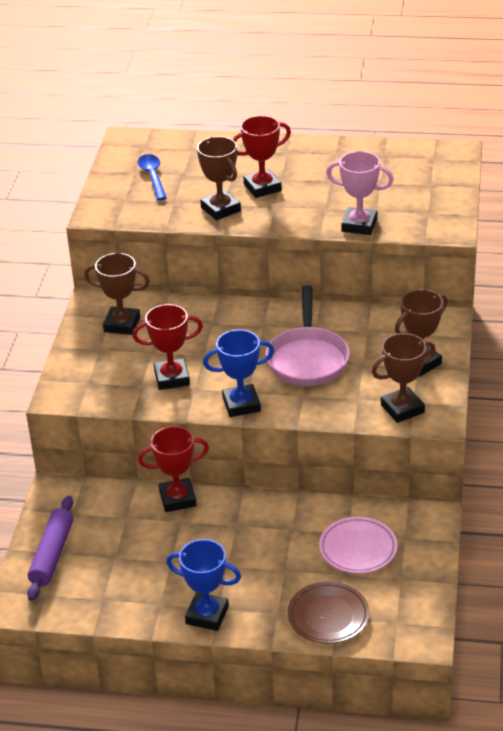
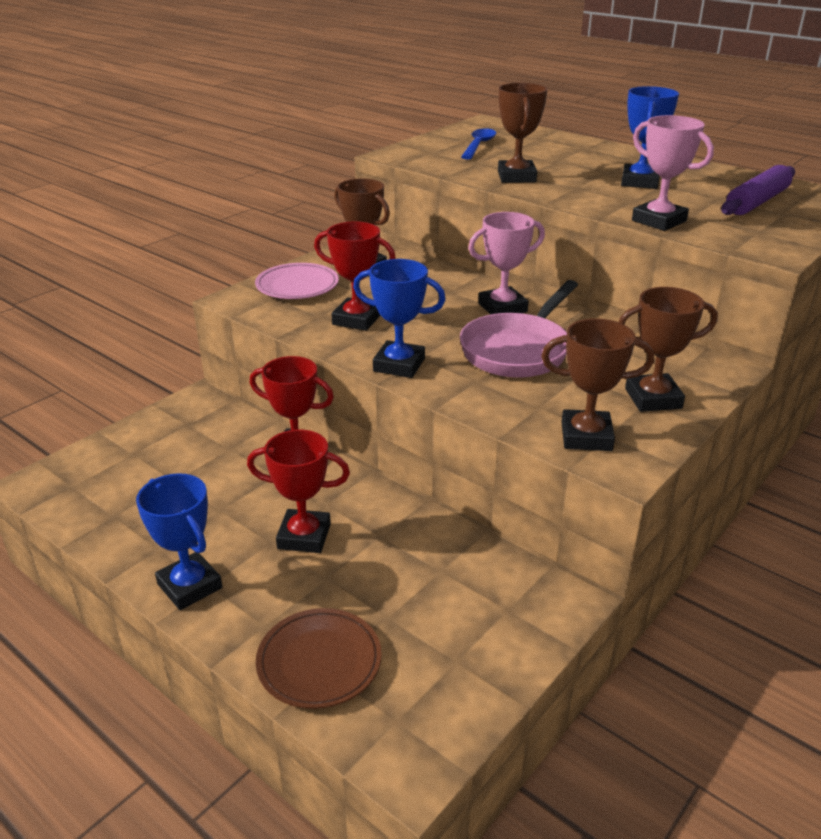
camera: 30 degrees right, 5 degrees down
(52, 554) = (125, 452): purple rolling pin -> purple rolling pin (756, 202)
(262, 187) = (579, 173): red trophy -> red trophy (304, 536)
(264, 324) = (502, 308): none -> pink trophy
(313, 183) = (639, 182): none -> blue trophy
(358, 549) = (436, 595): pink plate -> pink plate (297, 286)

